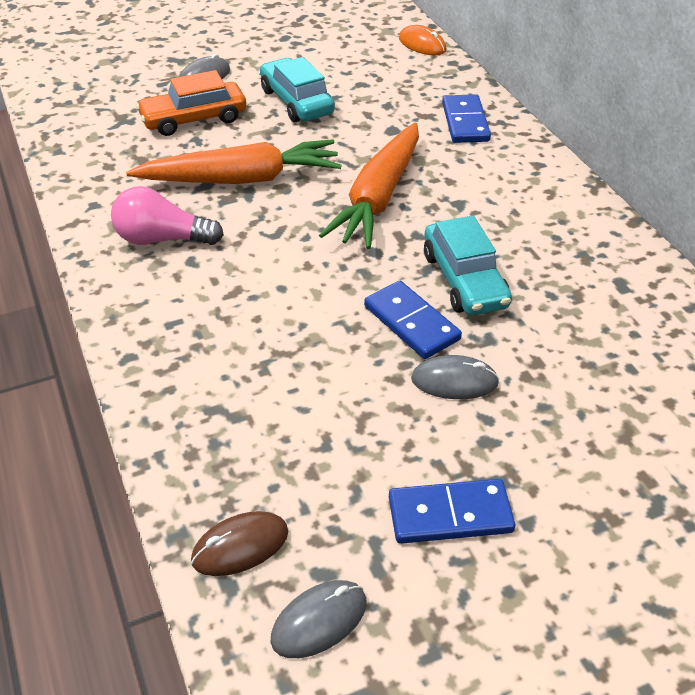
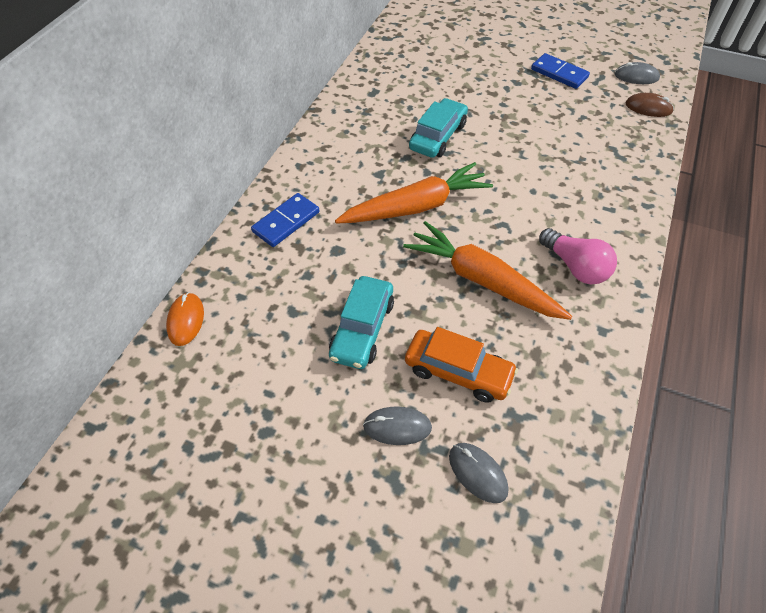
camera: 135 degrees left, 10 degrees up
(411, 323) = (489, 135): blue domino -> none
(454, 381) = (502, 105): grey mouse -> grey mouse (477, 473)

